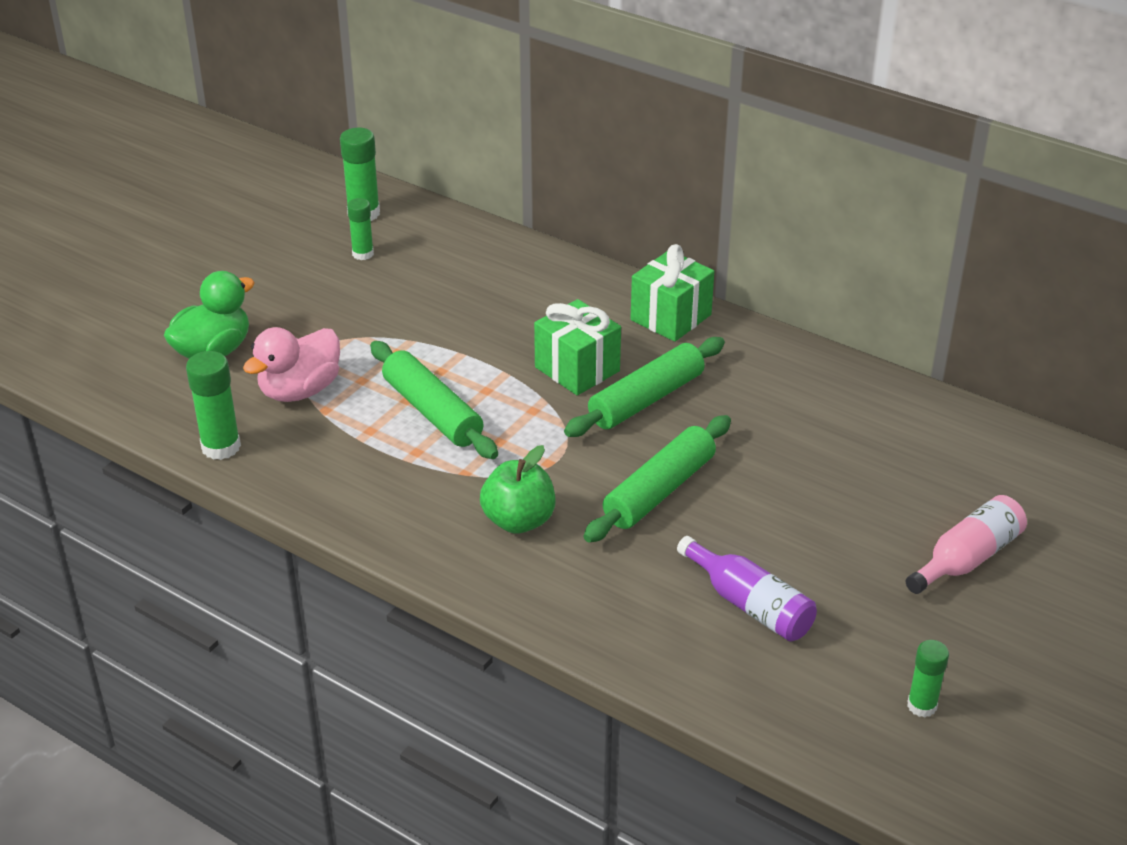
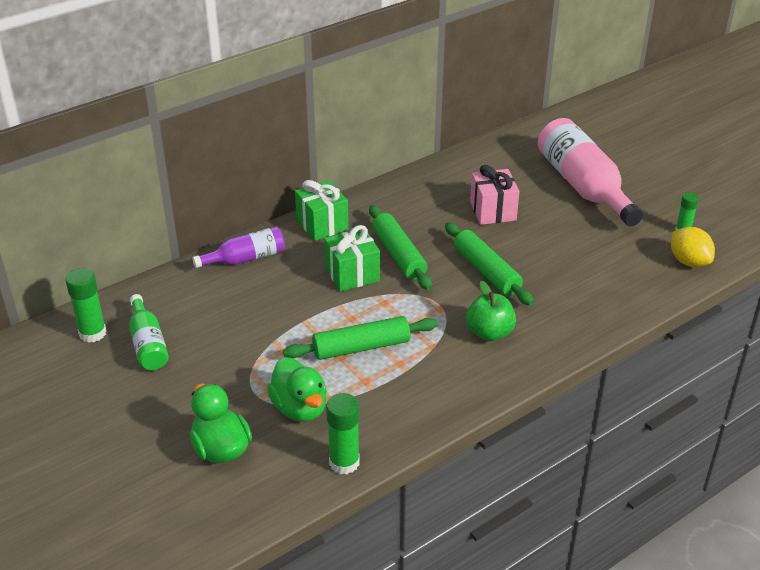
camera: 70 degrees left, 0 degrees up
(300, 390) = (300, 408): pink duck -> green duck
(363, 254) = (148, 344): green glue stick -> green bottle
(750, 605) = (594, 264): purple bottle -> purple bottle (246, 258)
(817, 468) = (492, 211): none -> pink gift
(832, 724) = (689, 262): none -> yellow lemon
(967, 558) = (583, 186): pink bottle -> pink bottle, size x1.85

